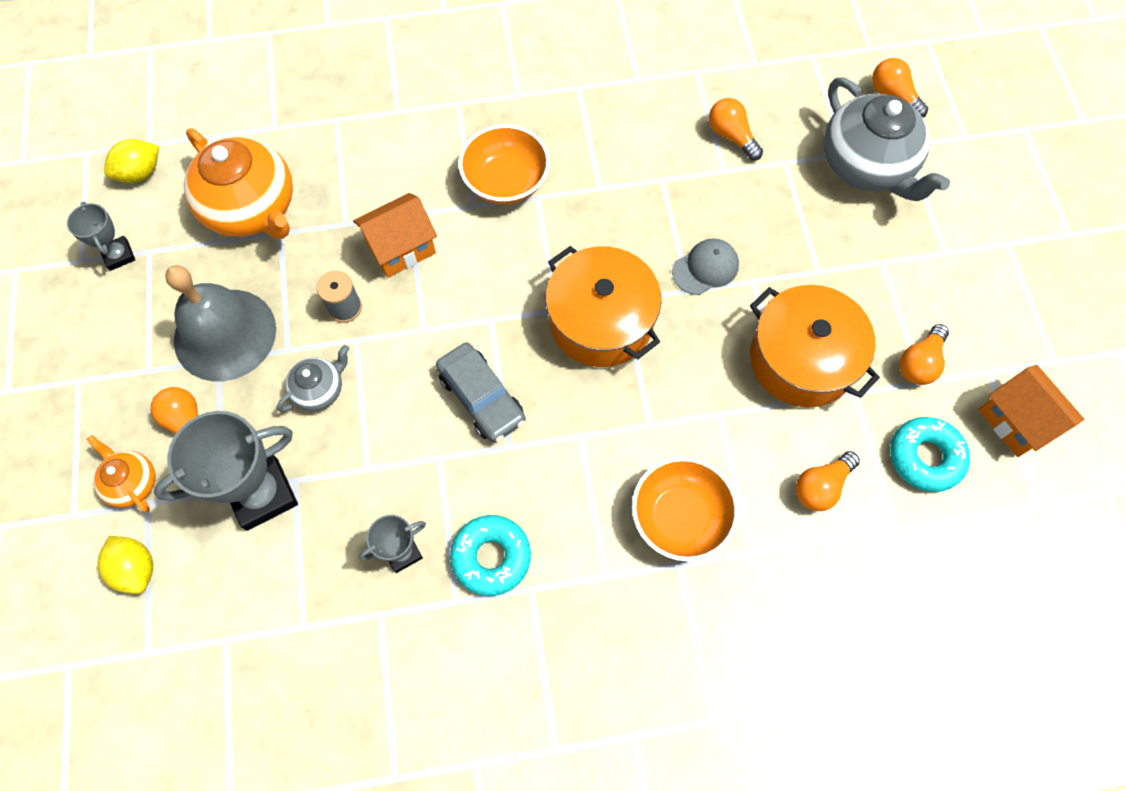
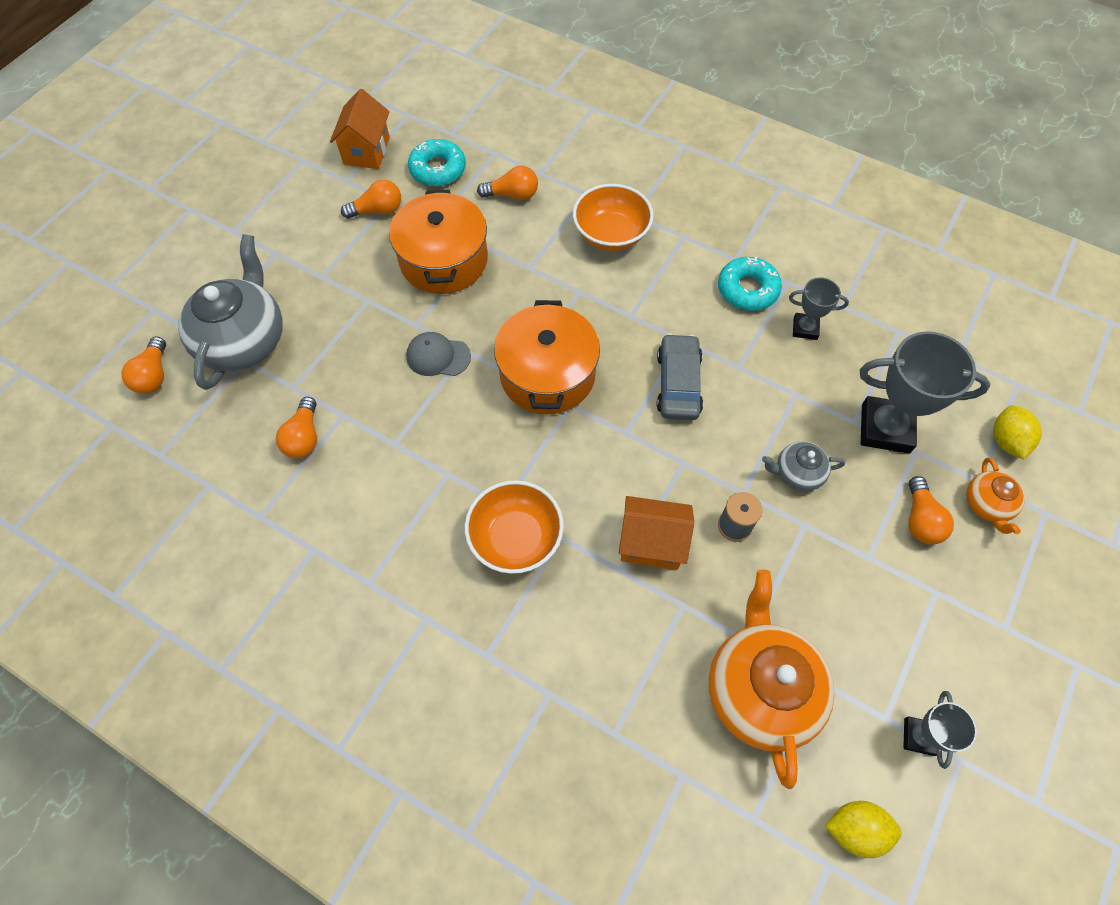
camera: 140 degrees left, 5 degrees down
(225, 334) = (852, 576): grey bell -> none

